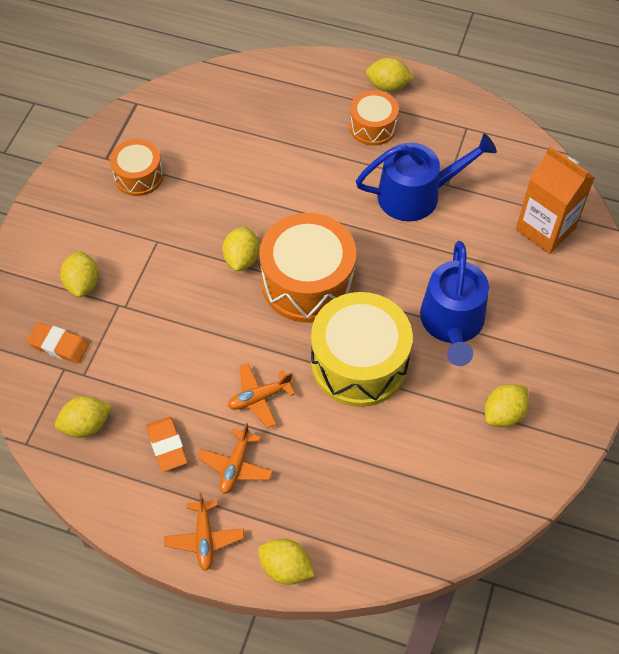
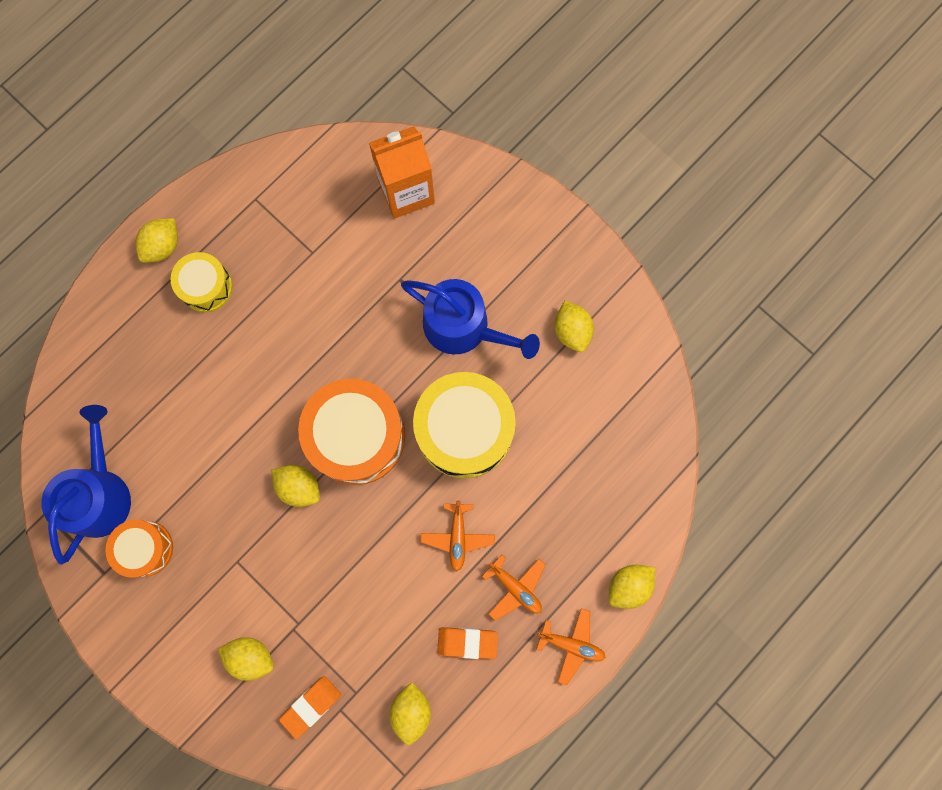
camera: 65 degrees left, 20 degrees up
(373, 127) = (206, 287): orange drum -> yellow drum
(416, 194) = (309, 286): blue watering can -> blue watering can (100, 493)

